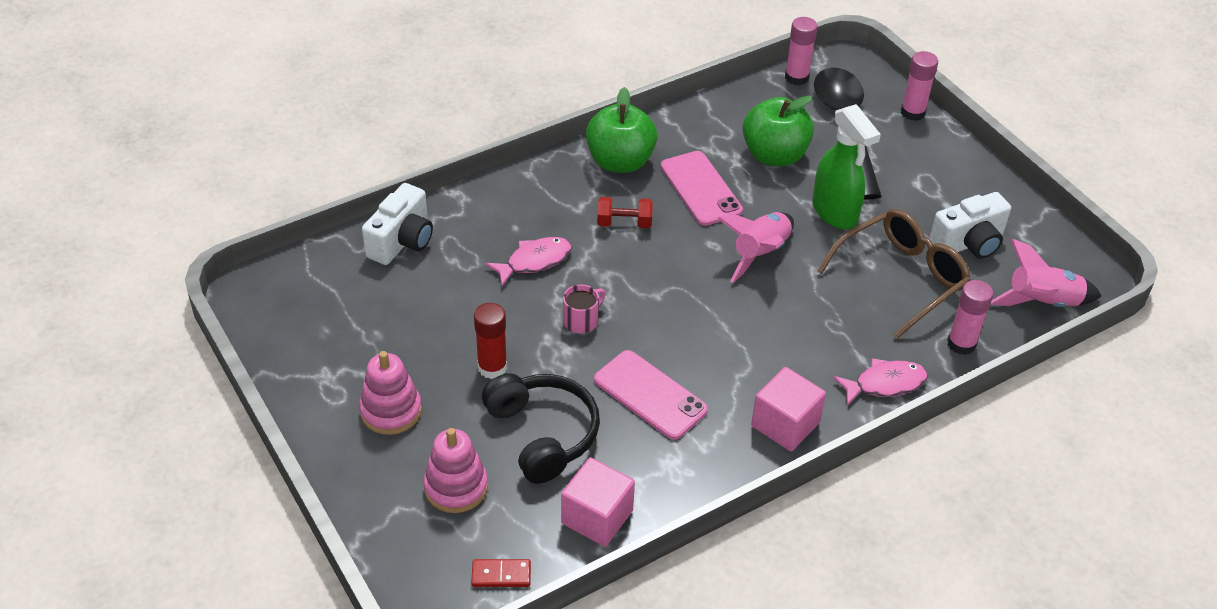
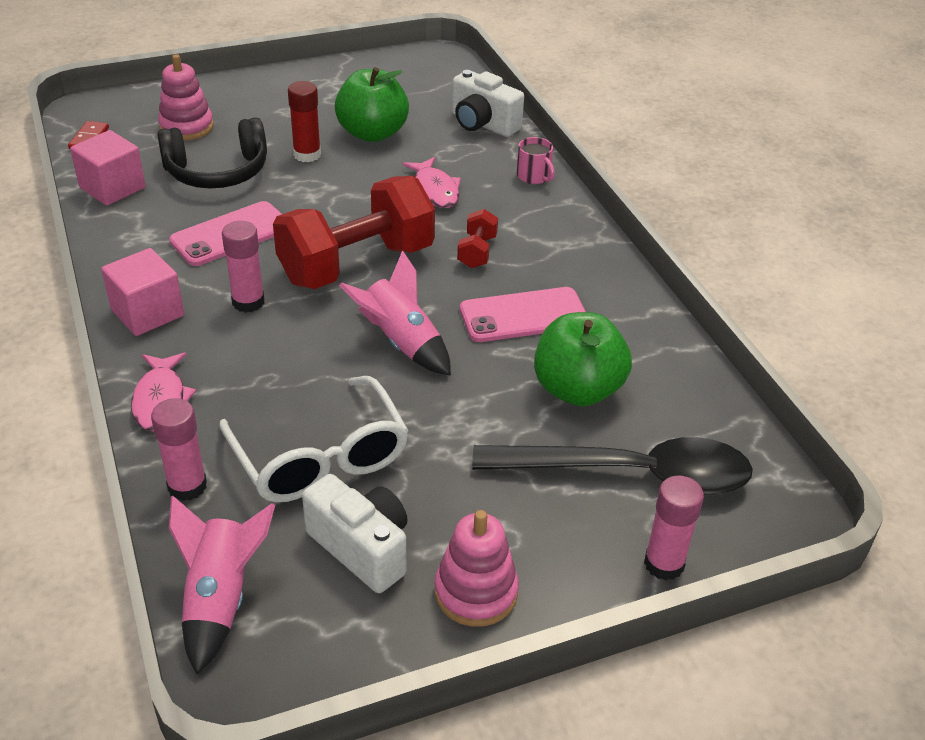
camera: 100 degrees right, 5 degrees down
(391, 411) = (282, 105): pink stacking toy -> pink stacking toy (476, 592)
(582, 320) = (345, 208): pink mug -> pink mug (534, 176)
(620, 162) = (580, 263): green apple -> green apple (372, 133)
(667, 297) = (356, 264): none -> red dumbbell
(796, 77) = (748, 446): pink glue stick -> pink glue stick (248, 302)
(835, 212) = (457, 423): green spray bottle -> none
(901, 278) = (320, 458): brown glasses -> white glasses
(968, 243) = (362, 548): white camera -> white camera turned 150 degrees clockwise

